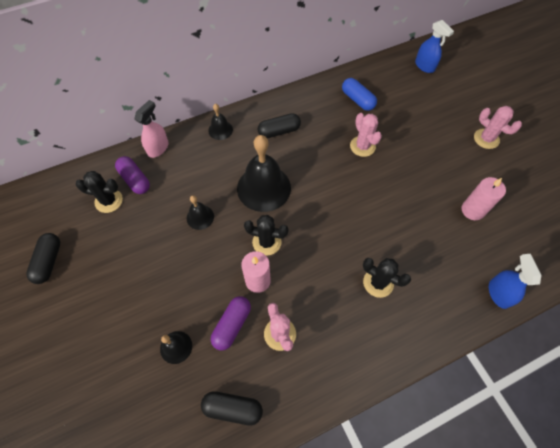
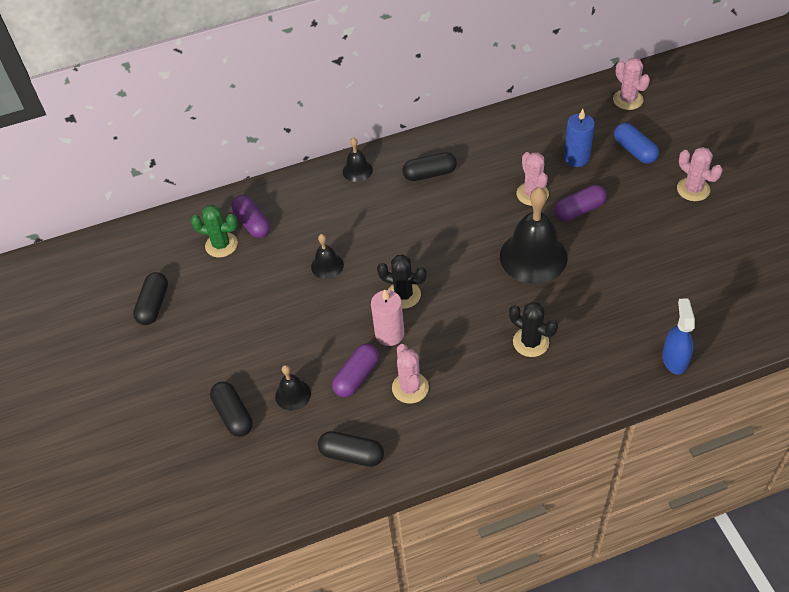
camera: 10 degrees right, 10 degrees down
(109, 201) = (221, 245): black cactus -> green cactus
(122, 372) = (233, 415): none -> black capsule
(158, 148) = (281, 189): pink spray bottle -> none
(264, 188) = (405, 237): black bell -> black bell (533, 256)
(357, 100) = (533, 139): blue capsule -> blue capsule (634, 150)
(392, 114) = (576, 158): none -> blue candle
(401, 159) = (579, 210): none -> purple capsule
(424, 66) = (628, 100): blue spray bottle -> pink cactus
(472, 210) = (659, 270): pink candle -> none

